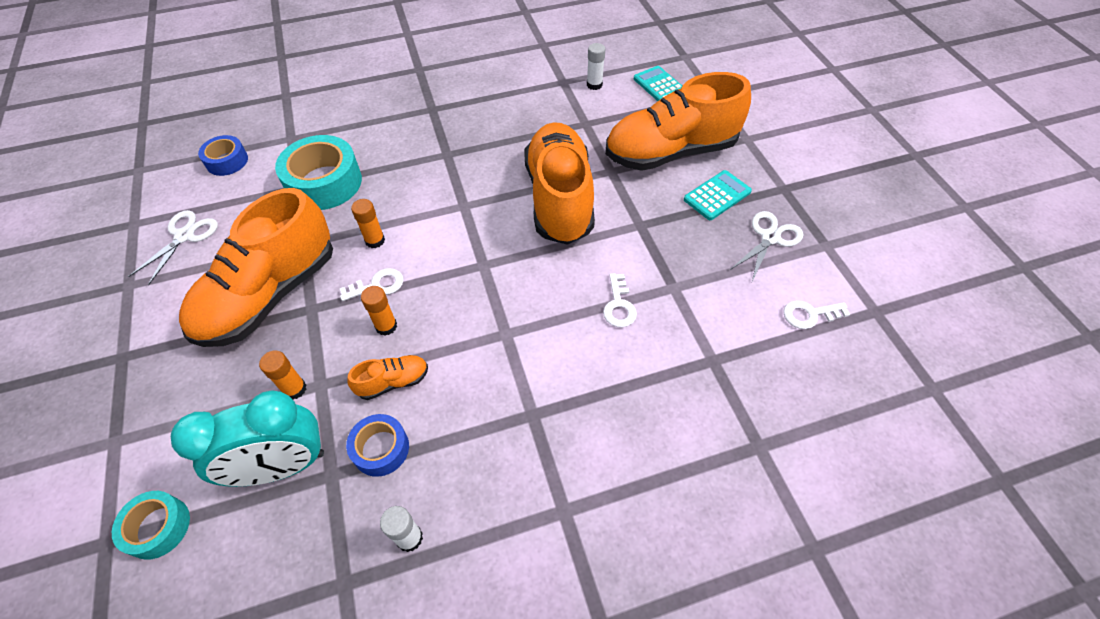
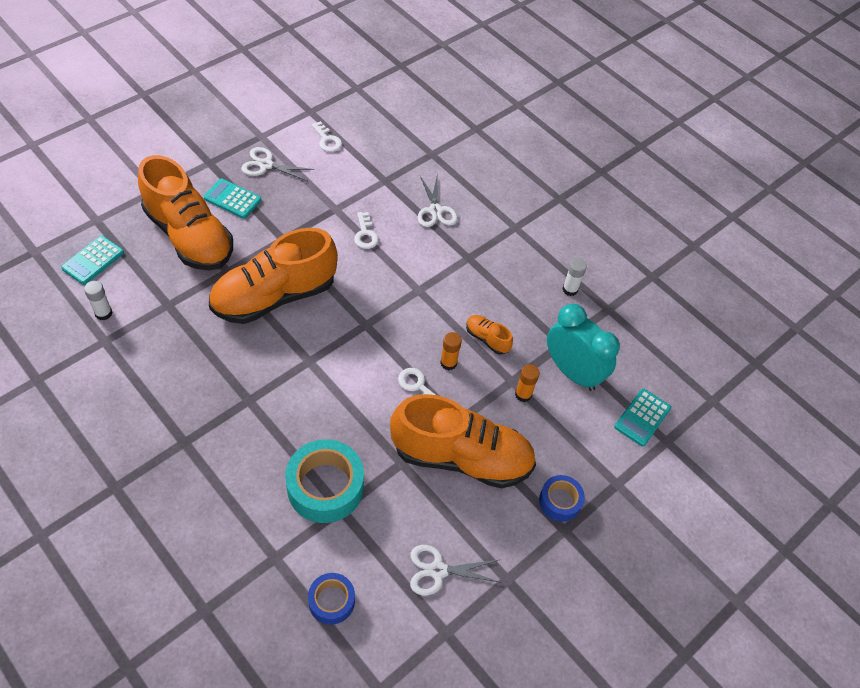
camera: 120 degrees left, 0 degrees up
(158, 527) = (642, 417): turquoise tape -> turquoise calculator
(375, 240) = (375, 409): orange glue stick -> none
(381, 449) = (532, 325): blue tape -> blue tape (560, 501)
(619, 306) = (365, 234): white key -> white key turned 105 degrees clockwise
(635, 405) = (435, 210): none -> white scissors

